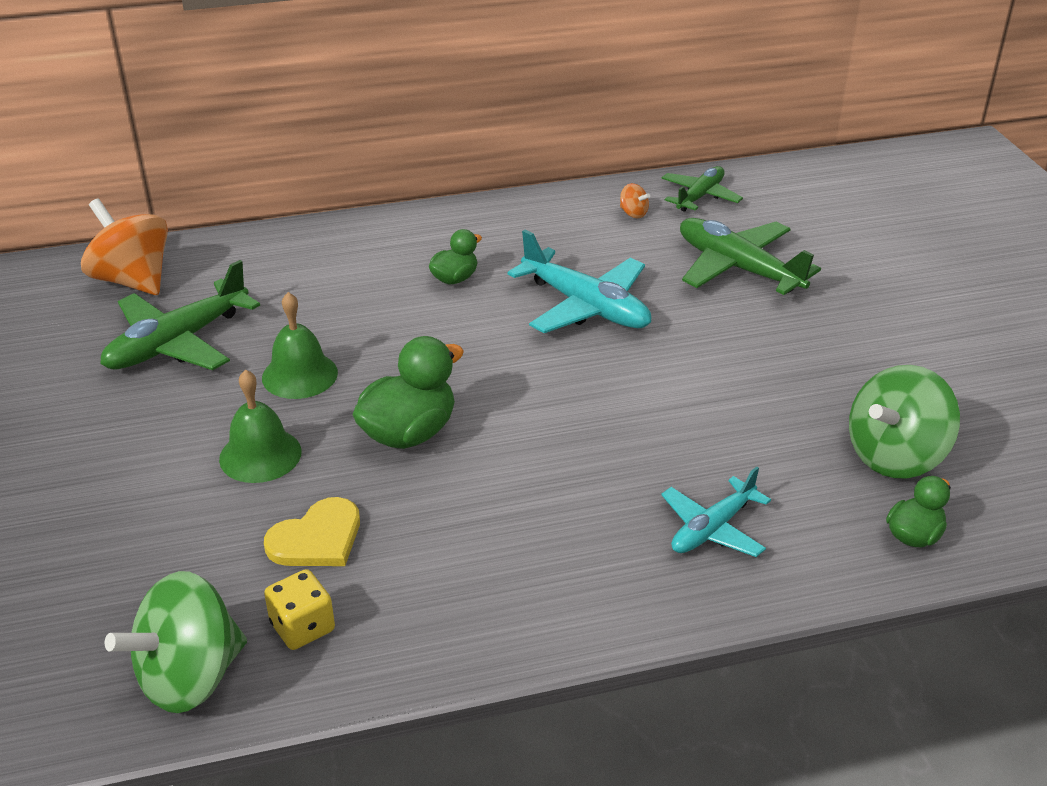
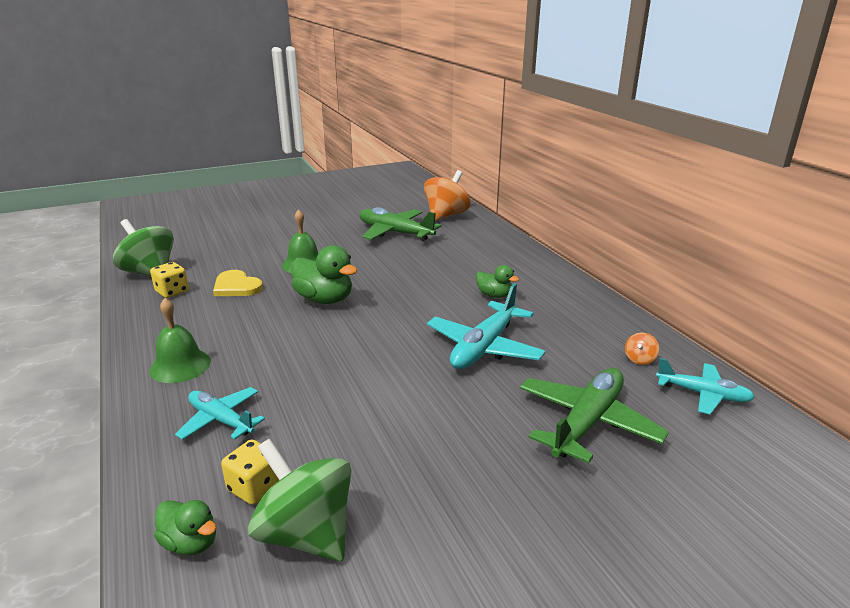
camera: 80 degrees right, 10 degrees down
(300, 375) = (374, 264): green bell -> green bell (180, 365)
(700, 196) = (703, 394): green plane -> turquoise plane
(833, 493) = (255, 487): none -> yellow dice

